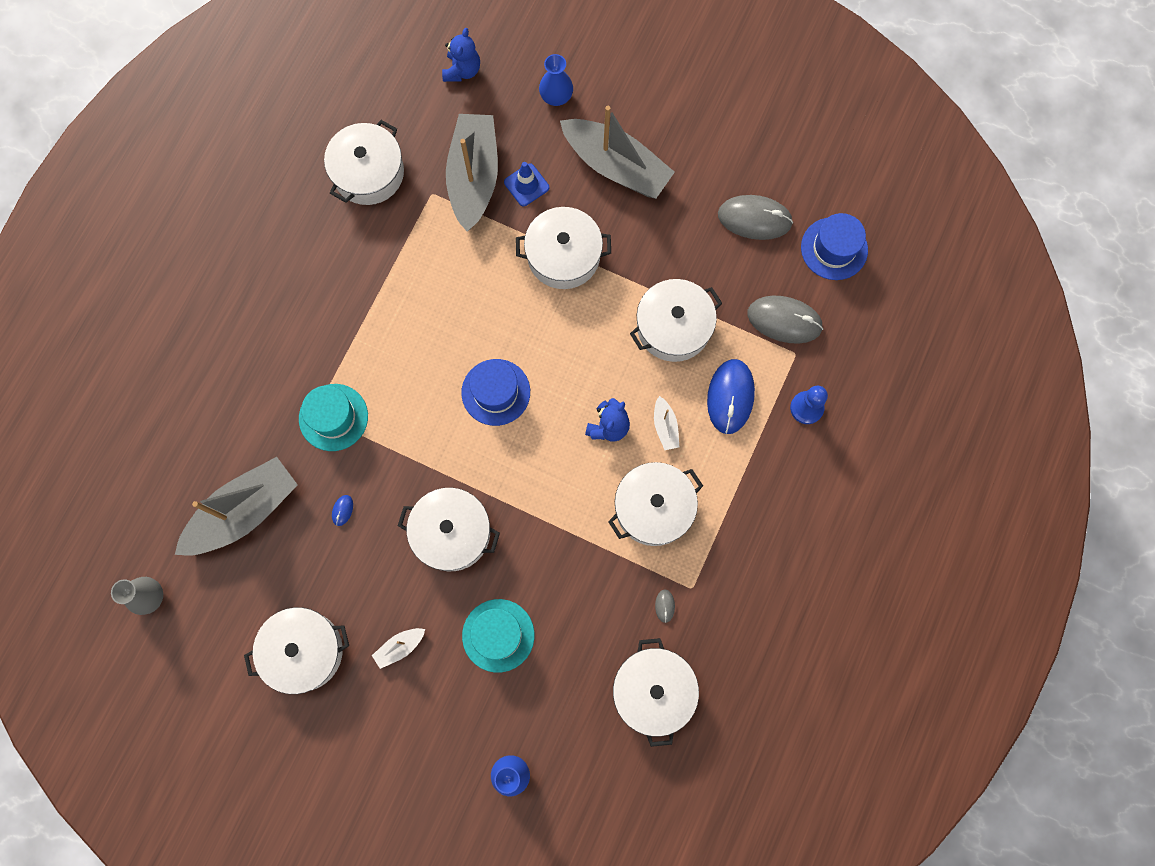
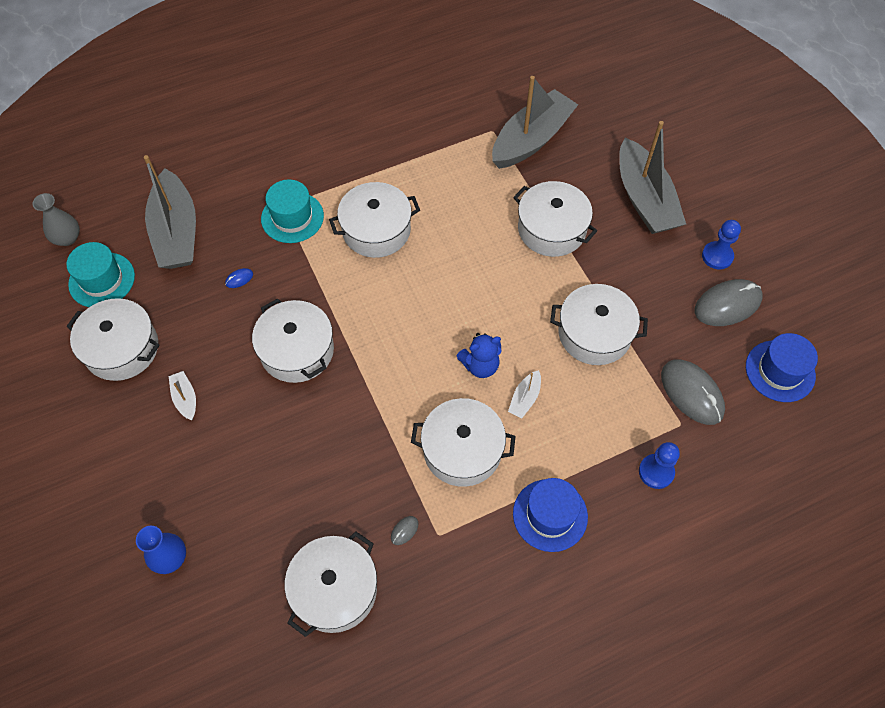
camera: 40 degrees right, 15 degrees down
(243, 512) = (176, 232): grey boat -> grey boat turned 75 degrees clockwise
(368, 173) = (461, 91): white pot -> white pot (376, 230)
(400, 647) = (185, 399): white boat -> white boat turned 60 degrees clockwise
(462, 70) = (583, 73): blue teddy bear -> none
(496, 392) = (418, 282): blue hat -> blue hat (550, 515)
(498, 635) = (260, 447): turquoise hat -> turquoise hat (102, 280)
(526, 185) = (565, 168): blue traffic cone -> none
(556, 96) = (638, 129): blue vase -> none
(714, 178) = (717, 256): none -> blue pawn
(730, 397) = (597, 416): blue mouse -> none
(754, 219) = (727, 304): grey mouse -> grey mouse turned 75 degrees counterclockwise

